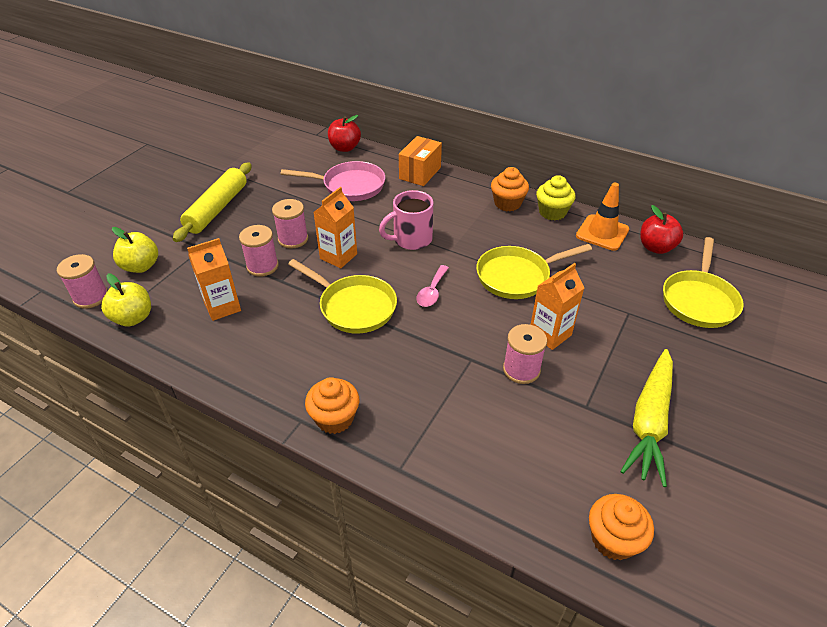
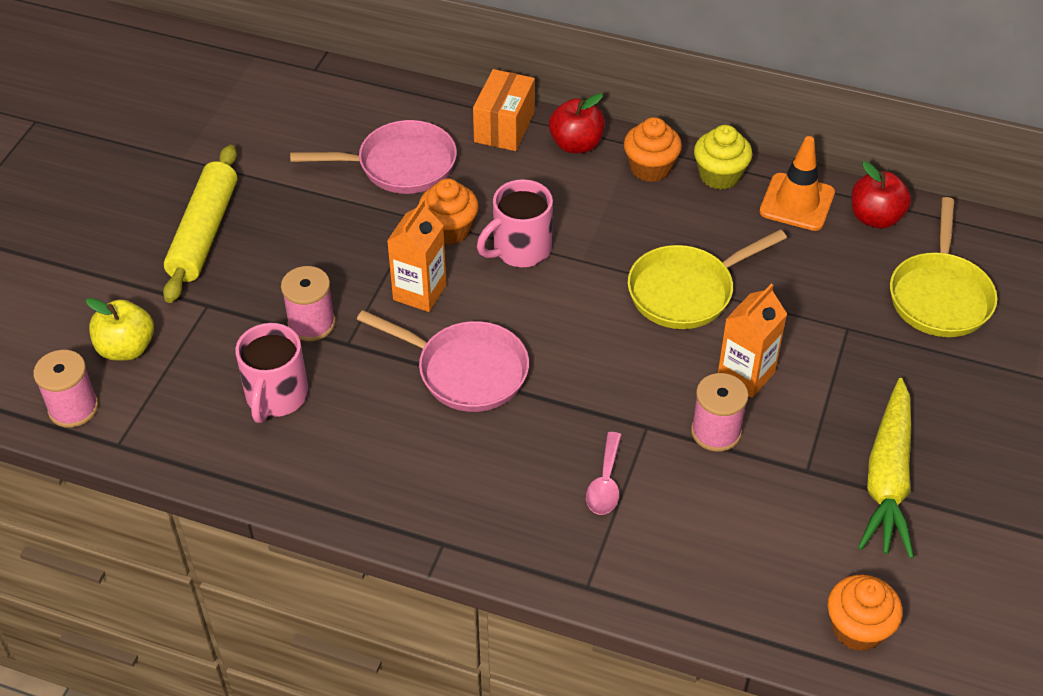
camera: 10 degrees left, 5 degrees up
(133, 318) = (152, 432): yellow apple -> none
(222, 307) = (276, 397): orange carton -> pink mug
(293, 239) = (342, 272): pink spool -> none
(335, 418) = (486, 534): orange cupcake -> orange cupcake (449, 229)
(345, 148) = (370, 91): red apple -> red apple (576, 144)
(354, 307) = (466, 371): yellow pan -> pink pan
(432, 292) = (571, 332): pink spoon -> pink spoon (605, 483)

